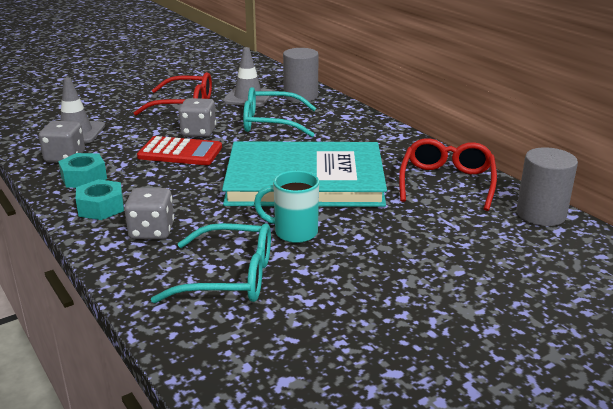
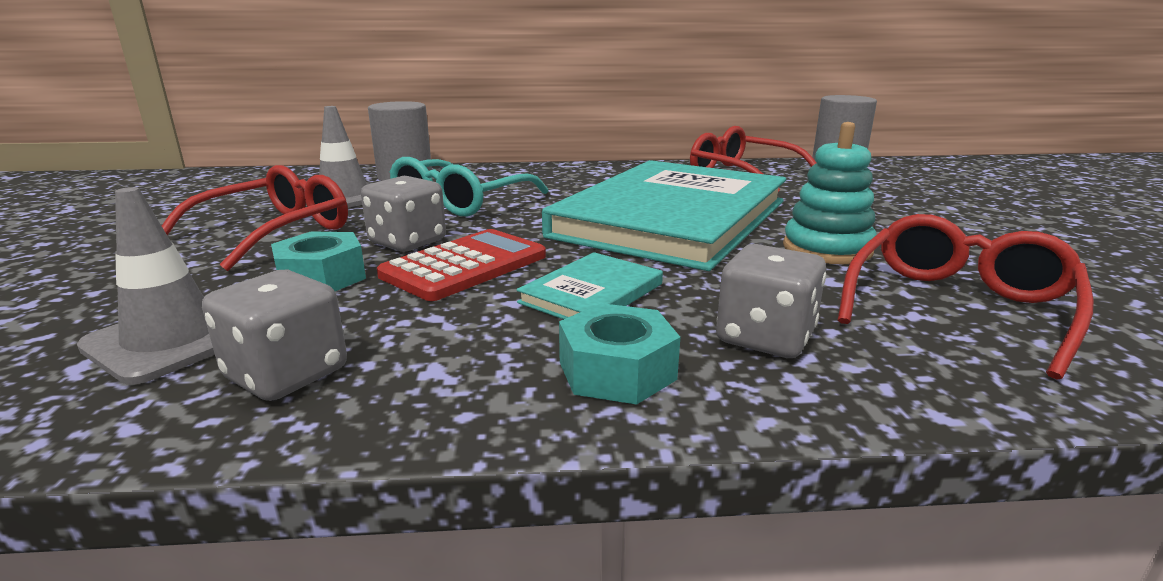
camera: 60 degrees left, 5 degrees down
(84, 178) = (441, 368): turquoise nut -> turquoise nut (321, 277)
(171, 186) = (592, 293): none -> turquoise book
(229, 277) = (957, 307): turquoise glasses -> red glasses
(294, 232) = (827, 249): turquoise mug -> turquoise stacking toy

